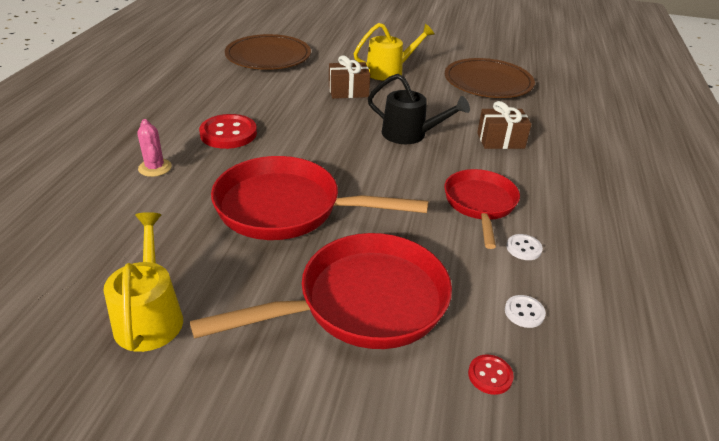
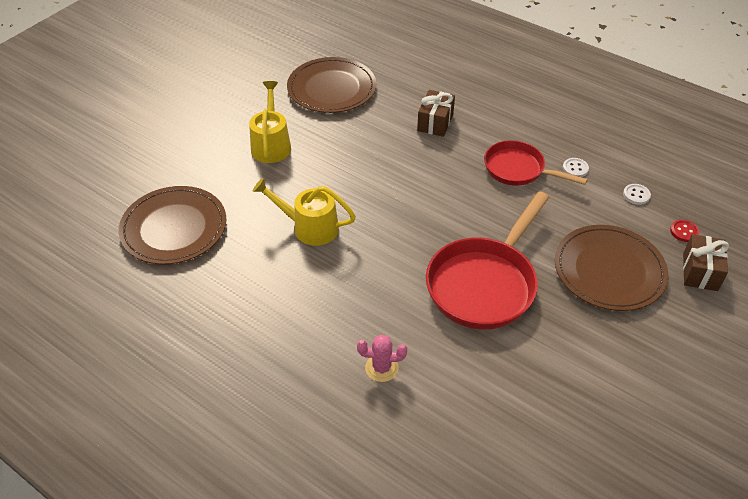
camera: 65 degrees left, 10 degrees up
(150, 316) = (594, 396): yellow watering can -> yellow watering can (309, 227)
(228, 133) = (340, 299): red button -> none
(348, 91) = (298, 187): brown gift -> brown gift (700, 272)
(362, 303) = (609, 270): red pan -> brown plate
(410, 134) = (401, 172): black watering can -> none

